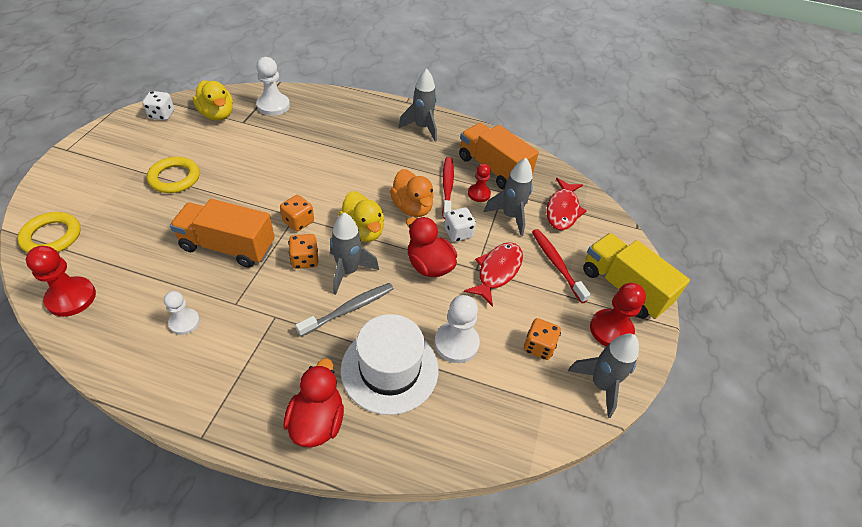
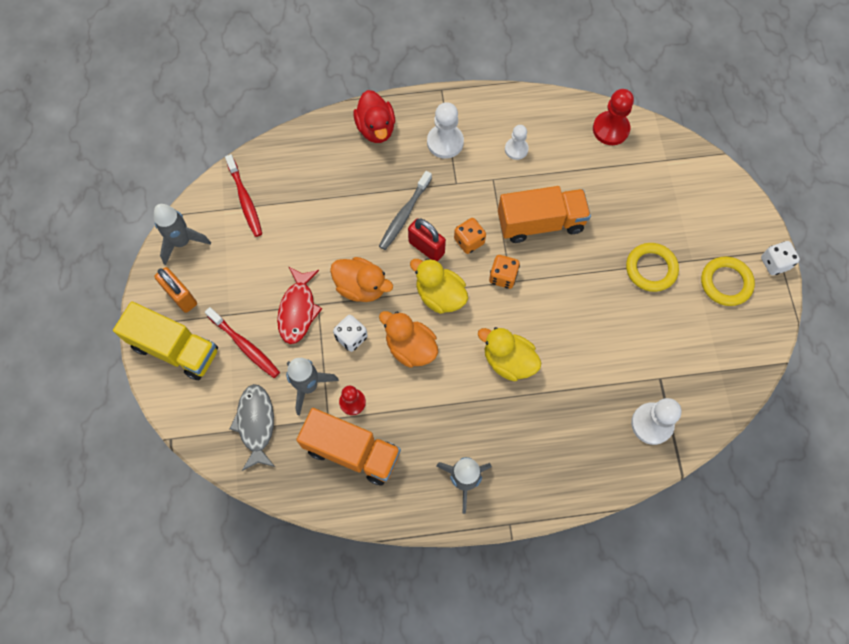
camera: 160 degrees right, 20 degrees up
(52, 236) = (681, 165): yellow ring -> yellow ring (726, 283)
(162, 115) = (747, 342): white dice -> white dice (774, 263)
(217, 114) = (695, 375): yellow duck -> yellow duck (508, 361)
(348, 271) = (426, 247): grey rocket -> red padlock
(389, 369) = (347, 183): white hat -> none
(429, 265) = (361, 287): red duck -> orange duck
(447, 187) = (389, 395): red toothbrush -> red toothbrush (245, 200)
(456, 343) = (306, 225): white pawn -> white pawn (445, 142)
(538, 347) = (239, 252): orange dice -> none
(562, 210) = (256, 424): red fish -> grey fish
(611, 330) = (181, 296): red pawn -> orange padlock

